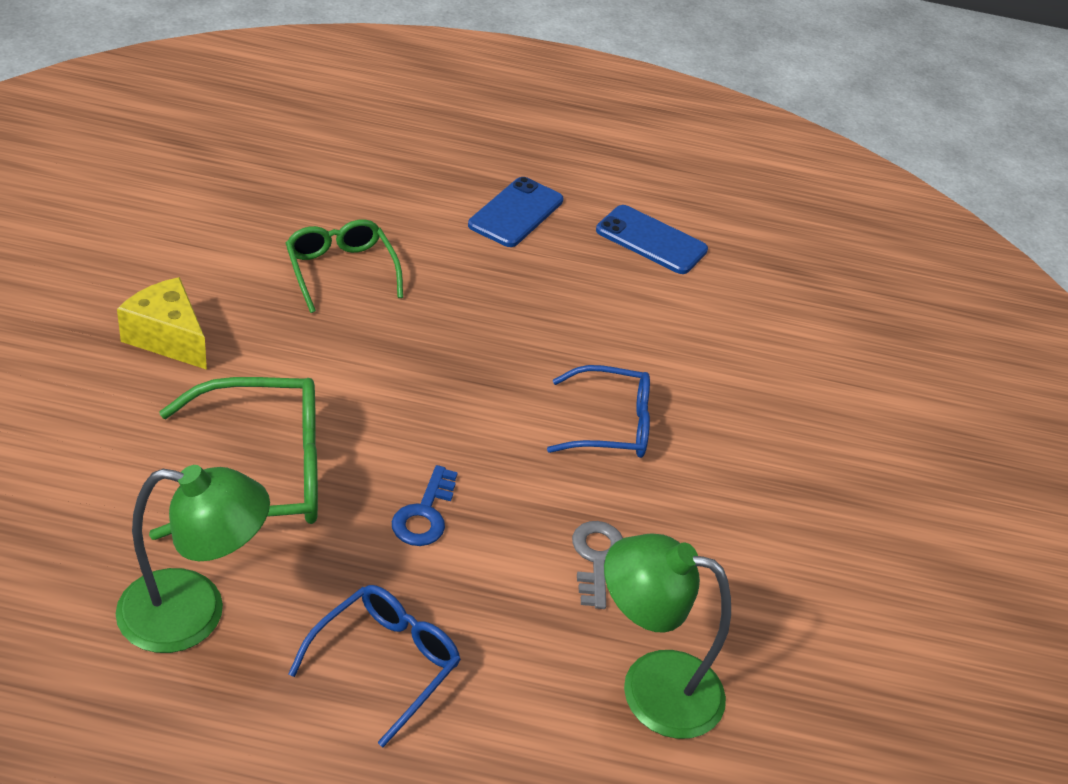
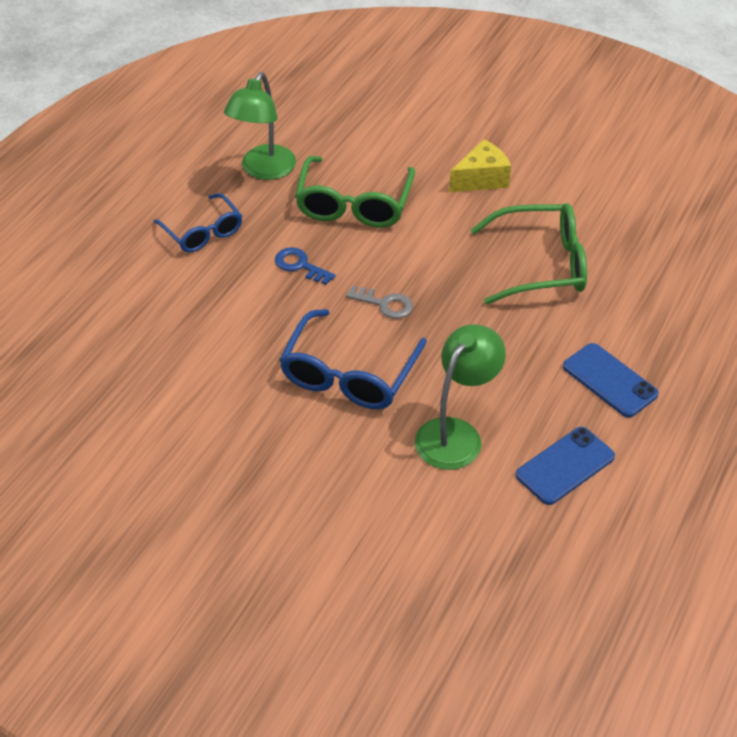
camera: 115 degrees right, 5 degrees up
(340, 271) = (541, 264): green glasses -> green glasses, size x1.52
(596, 558) = (237, 335): grey key -> grey key (385, 304)
(611, 425) = (349, 374): blue glasses -> blue glasses, size x1.52
(651, 687) = (137, 334): green lamp -> green lamp (456, 434)

